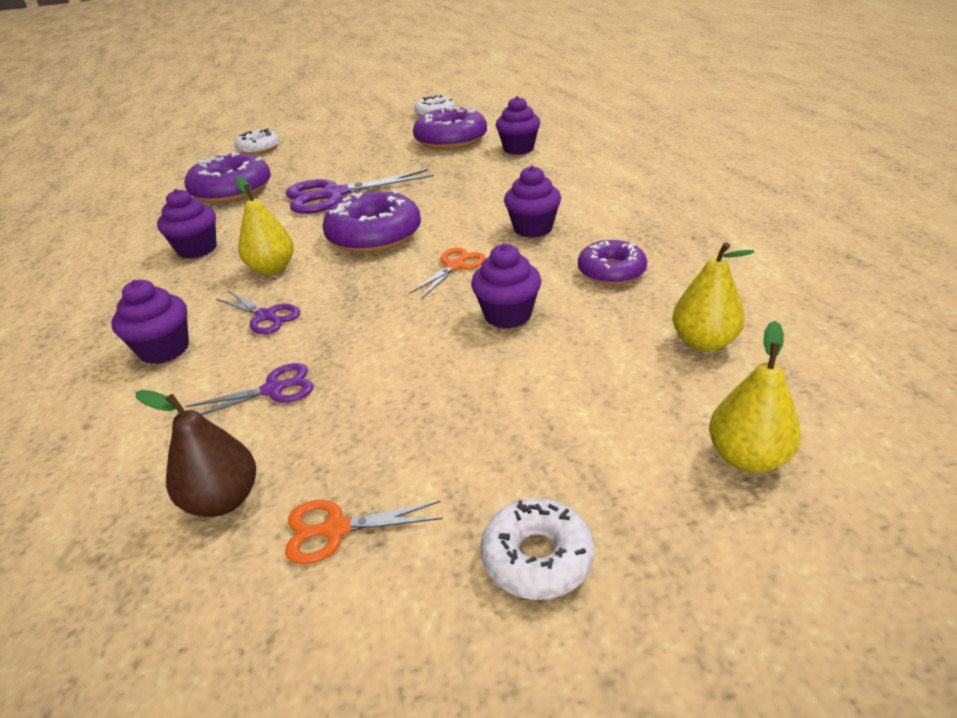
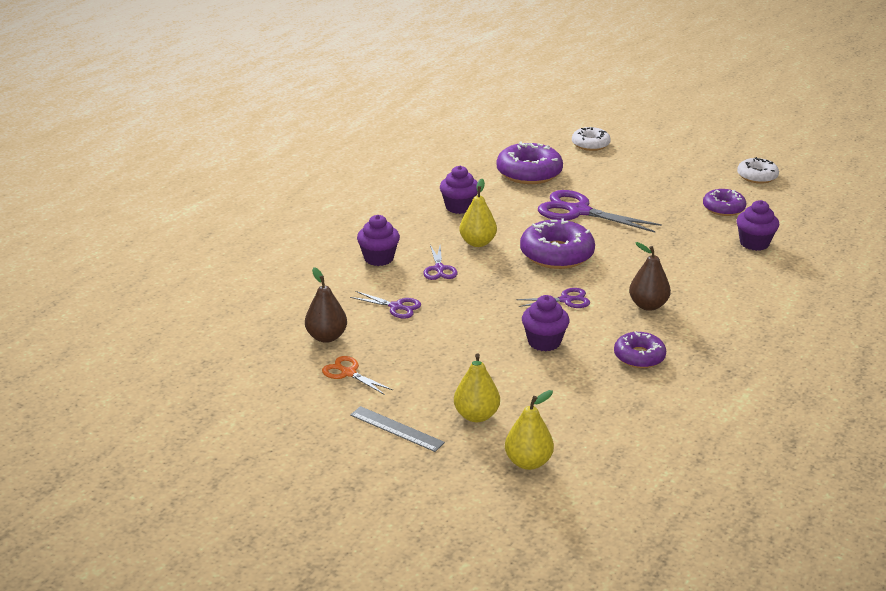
camera: 45 degrees right, 5 degrees down
(451, 140) = (723, 208): purple donut -> purple donut, size x0.61
(455, 266) = (565, 300): orange scissors -> purple scissors
(533, 228) = (648, 305): purple cupcake -> brown pear
(537, 557) = (396, 429): white donut -> grey ruler
(703, 342) = (608, 417): yellow pear -> yellow pear (476, 415)

